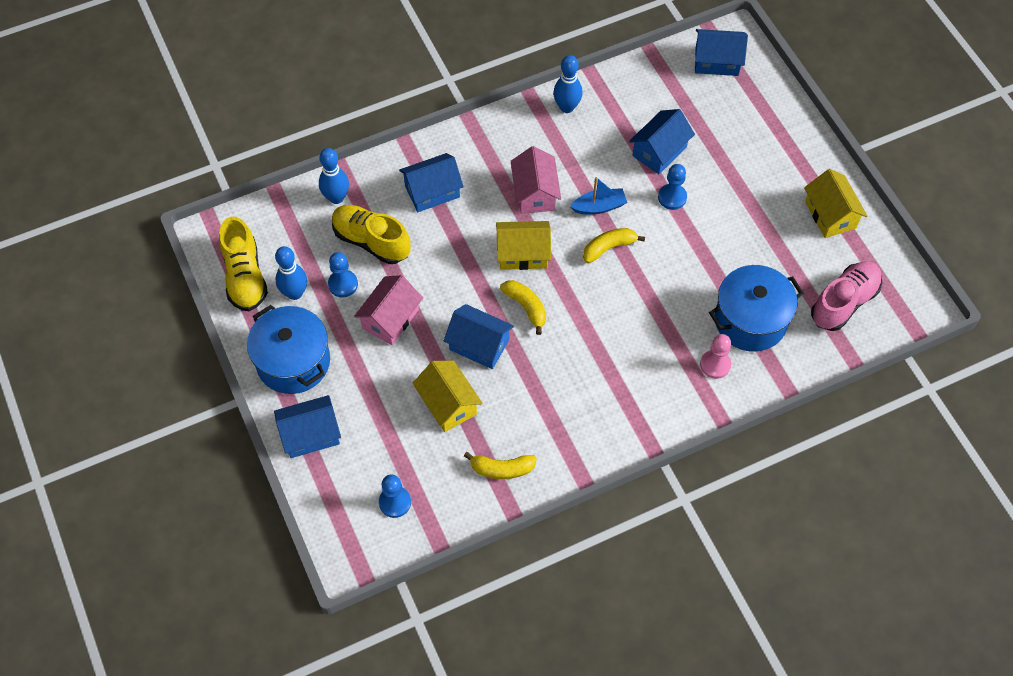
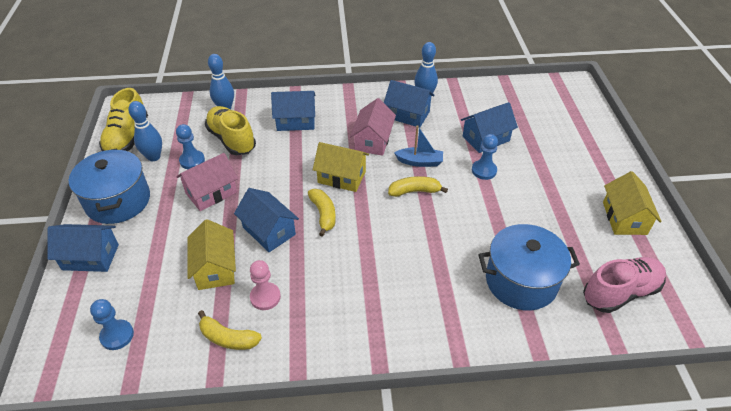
camera: 20 degrees right, 15 degrees down
(715, 365) = (472, 309): pink pawn -> pink pawn (265, 297)
(716, 61) = (554, 95): blue house -> blue house (408, 115)

